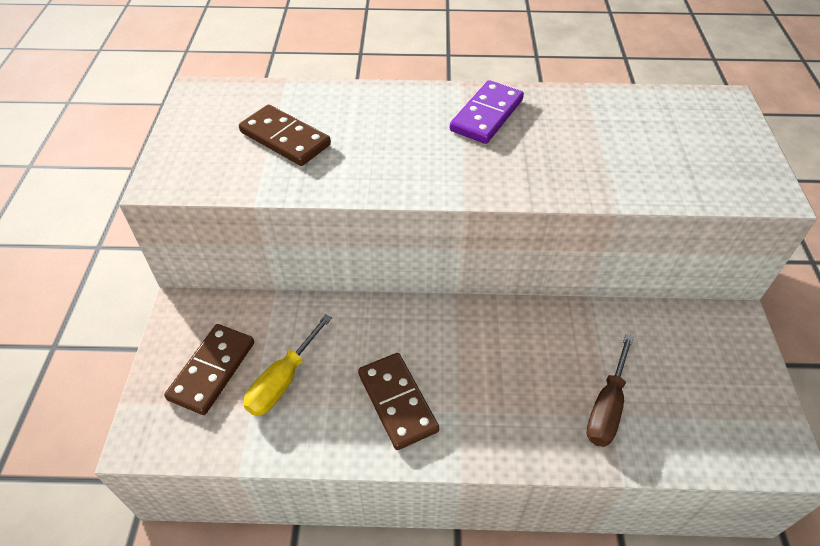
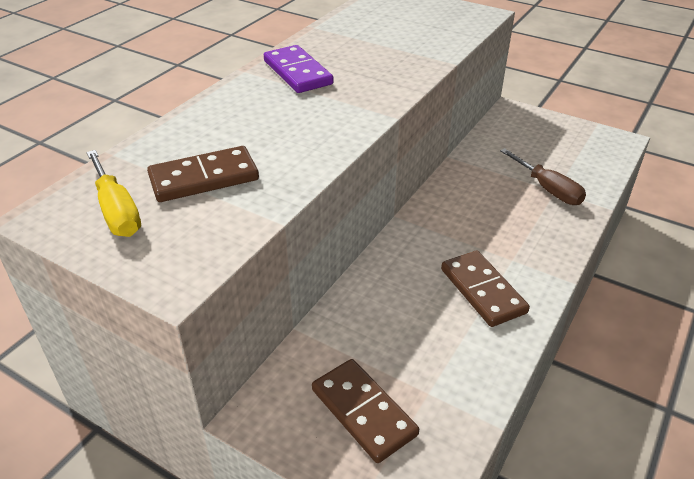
camera: 60 degrees left, 10 degrees down
(283, 380) = (413, 358): yellow screwdriver -> yellow screwdriver (117, 211)
(397, 402) = (483, 291): brown domino -> brown domino turned 60 degrees clockwise

